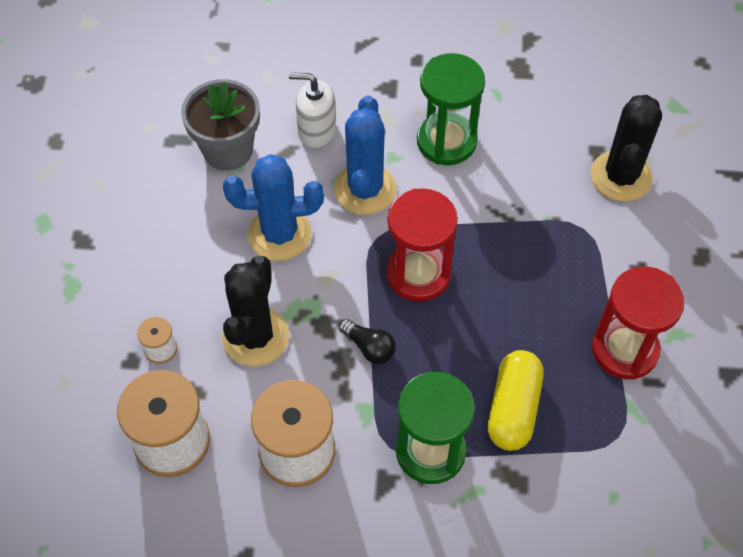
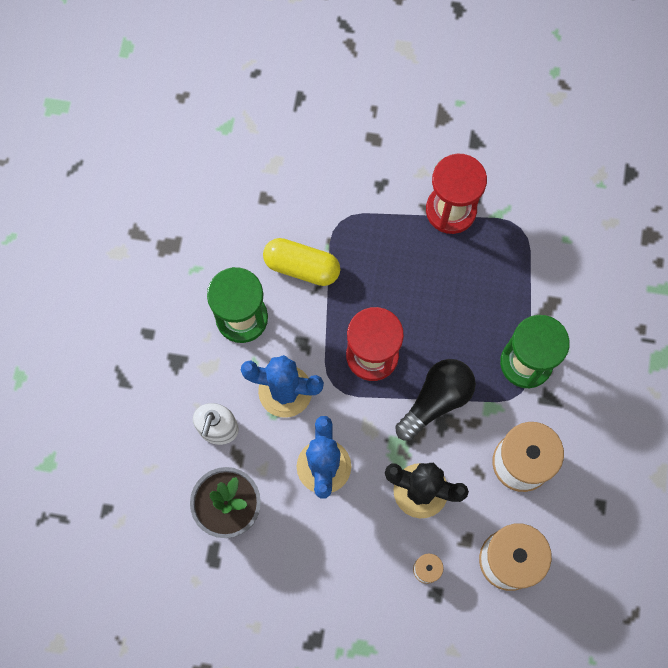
camera: 85 degrees left, 15 degrees up
(369, 347) = (436, 400): black light bulb -> black light bulb, size x1.82
(513, 408) = (494, 298): yellow capsule -> yellow capsule (302, 267)
(621, 176) = (293, 184): black cactus -> none

